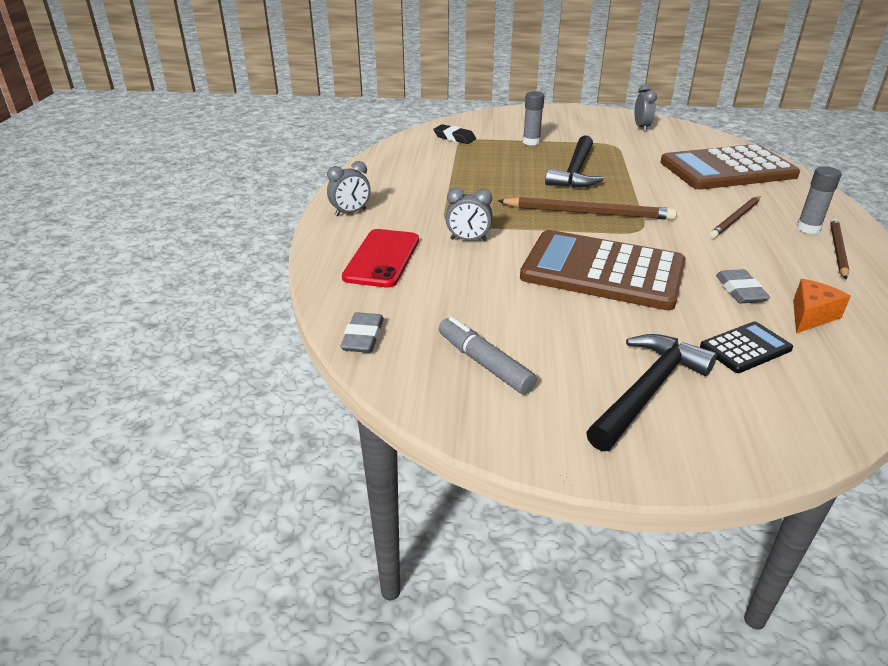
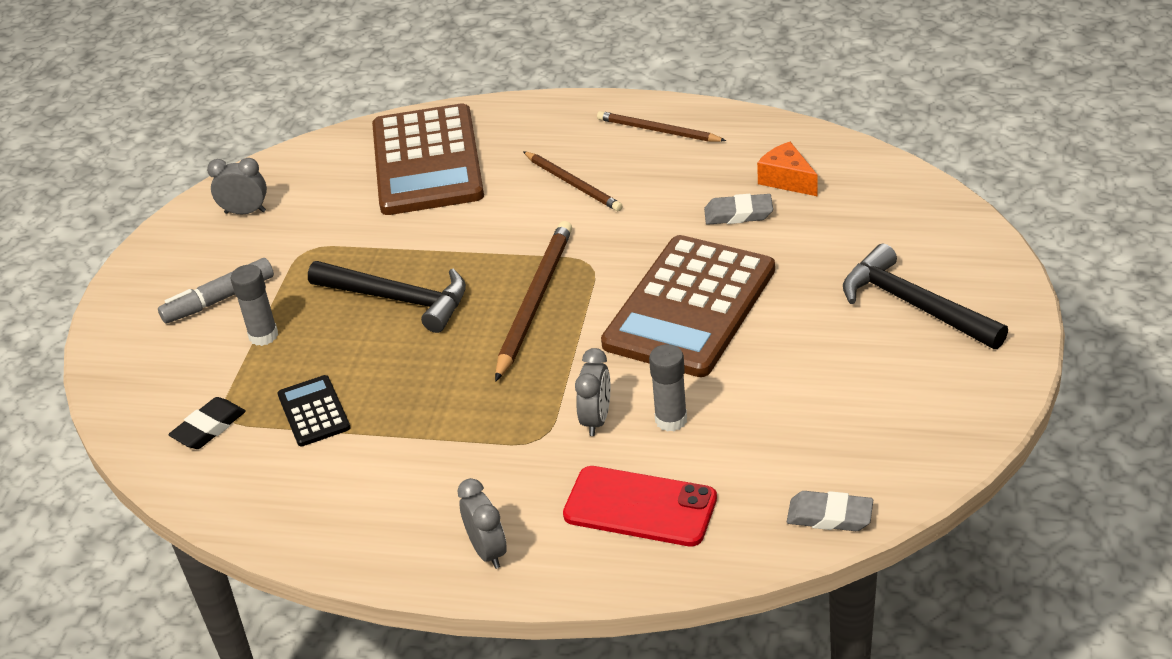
camera: 80 degrees left, 5 degrees up
(484, 363) = (876, 414): grey marker -> grey marker (219, 299)
(745, 348) = (842, 232): black calculator -> black calculator (314, 411)
(808, 228) = (605, 137): grey glue stick -> grey glue stick (671, 420)

